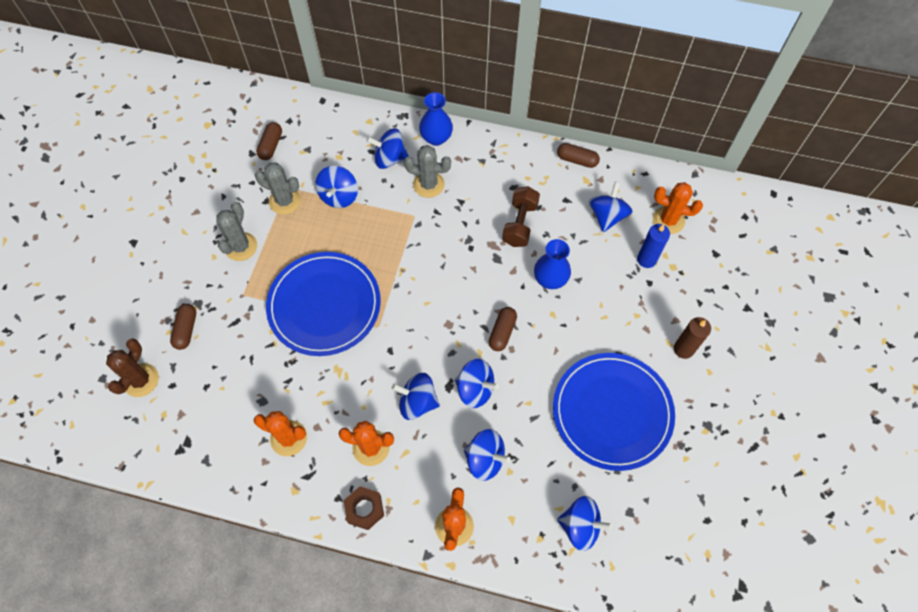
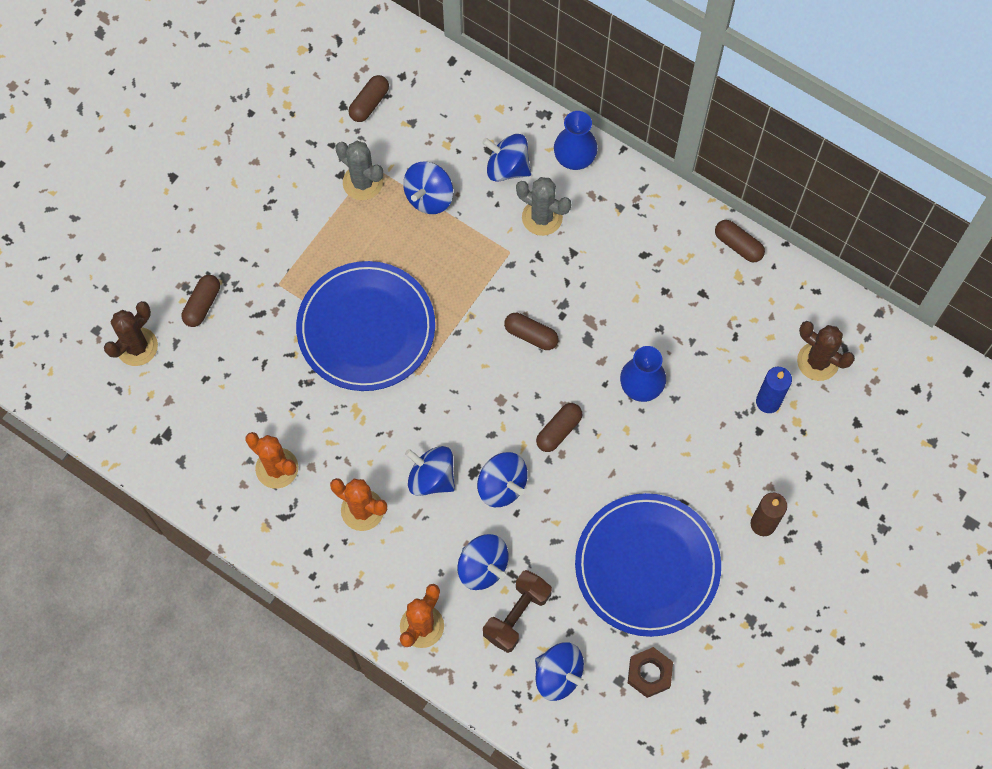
camera: 20 degrees right, 5 degrees up
(241, 247) = (293, 224): grey cactus -> none
(364, 509) = (332, 573): brown nut -> brown nut (649, 673)
(453, 269) = (531, 335): none -> brown capsule
(519, 224) = (633, 305): brown dumbbell -> brown dumbbell (517, 615)
(607, 216) = (744, 331): blue spinning top -> none
(668, 220) = (817, 361): orange cactus -> brown cactus

